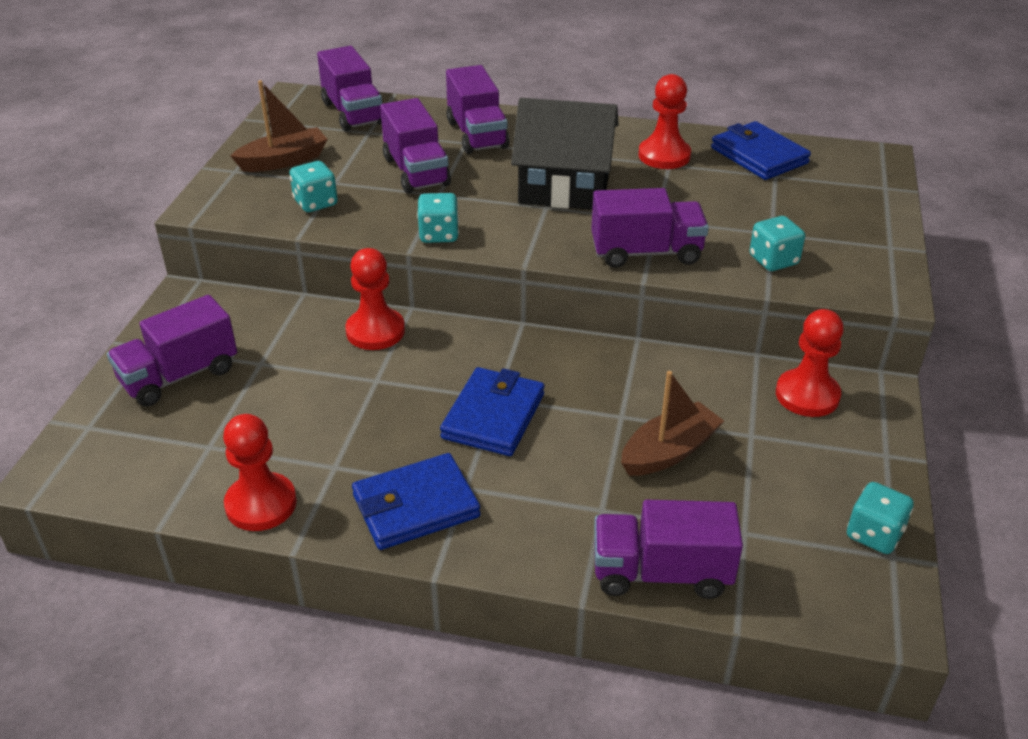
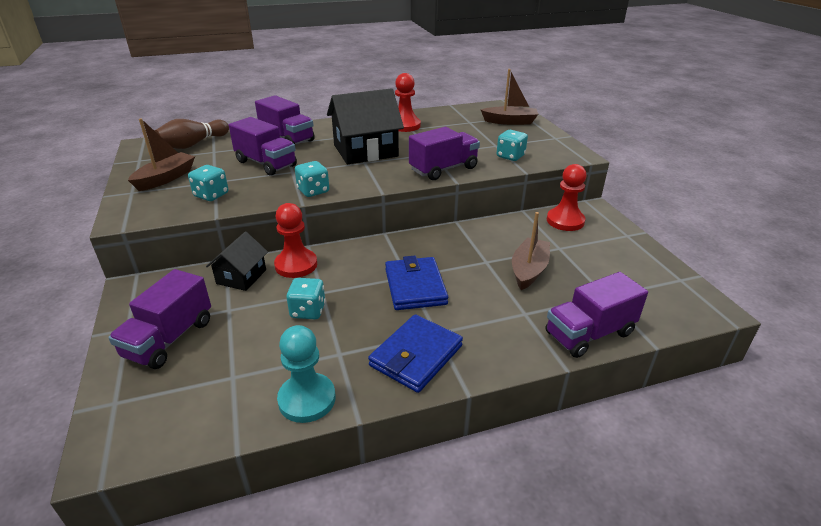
camera: 30 degrees left, 5 degrees down
(261, 504) = (307, 399): red pawn -> turquoise pawn
(303, 324) = (241, 276): none -> black house
(353, 113) = (193, 144): purple truck -> brown bowling pin
(759, 155) = (452, 116): blue wallet -> none
(845, 193) = (510, 122): none -> brown boat
(874, 534) = (662, 272): turquoise dice -> turquoise dice (308, 311)

